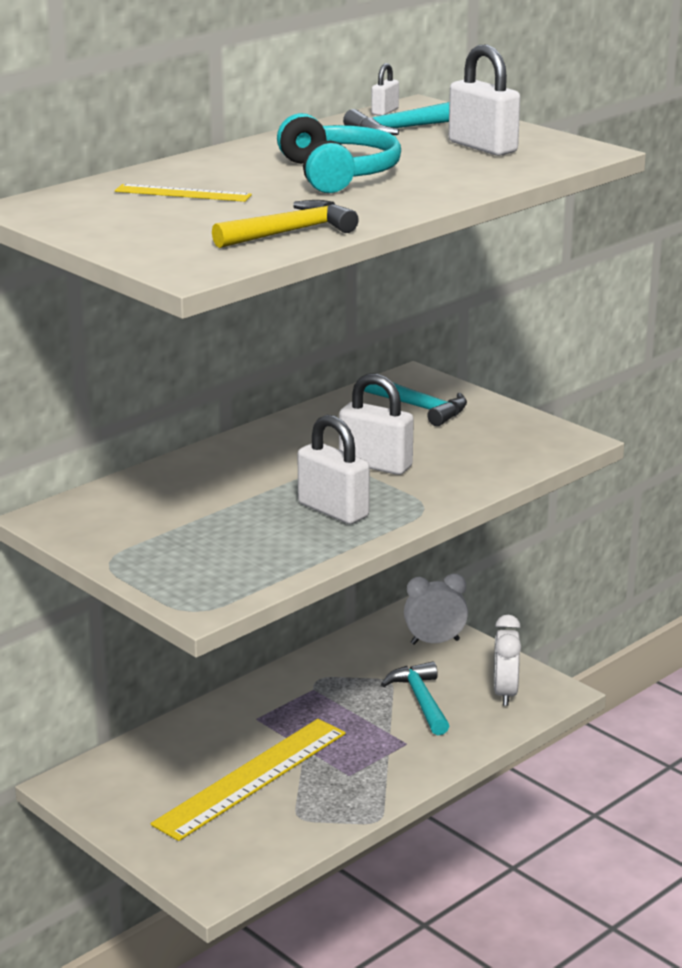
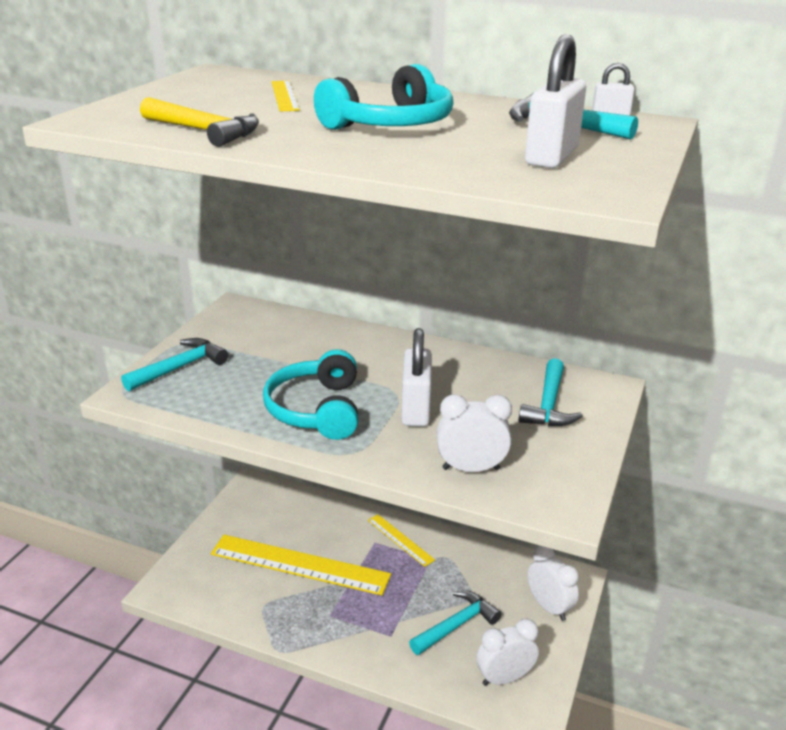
camera: 65 degrees right, 5 degrees up
(170, 570) = (180, 367): none -> turquoise hammer
(266, 700) = (400, 539): none -> yellow ruler
(333, 510) = (316, 410): white padlock -> turquoise headphones
(491, 462) = (471, 469): none -> white clock

